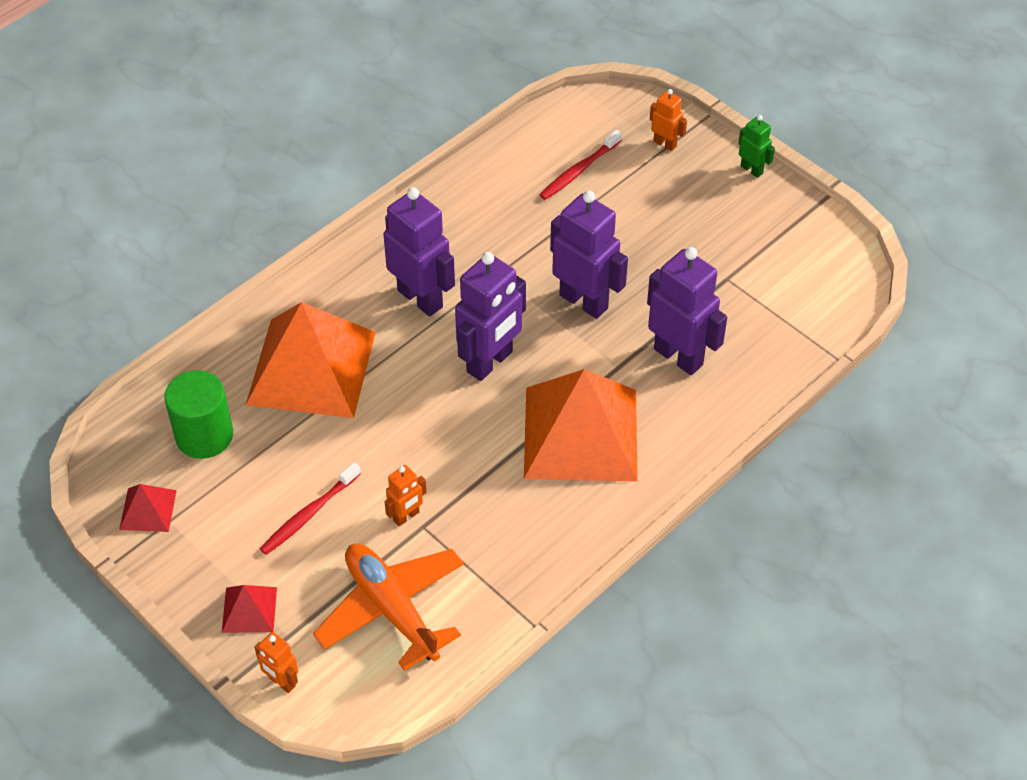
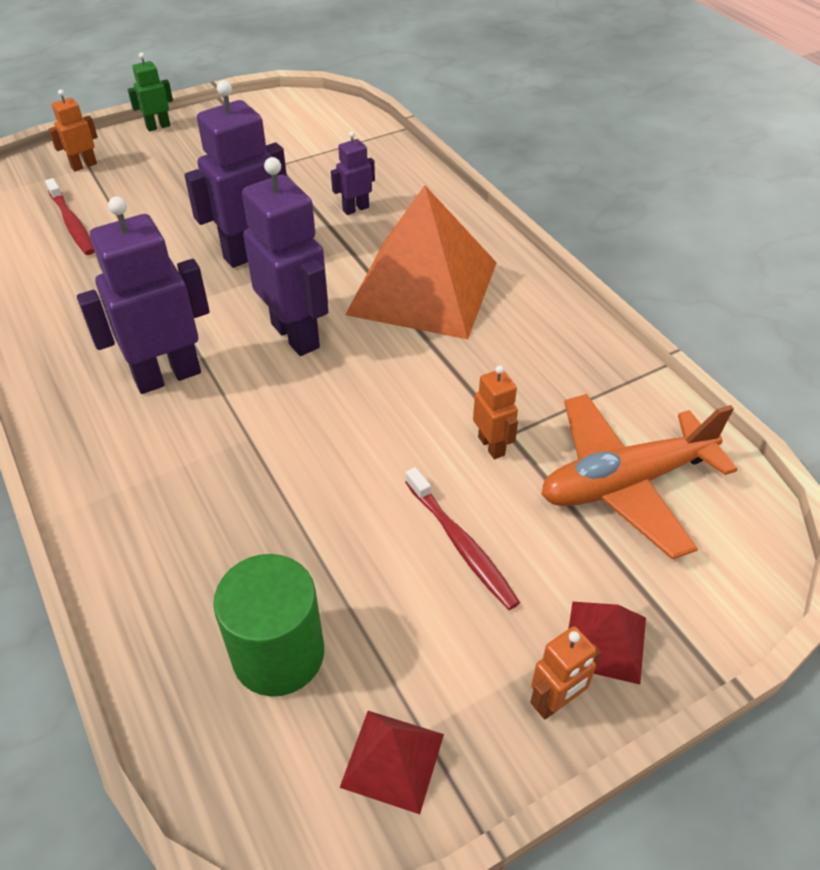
camera: 75 degrees left, 5 degrees down
(281, 682) = (727, 620): orange robot -> orange robot (555, 702)
(311, 367) = (217, 502): orange pyramid -> none
(678, 356) = (355, 209): purple robot -> purple robot, size x0.50

